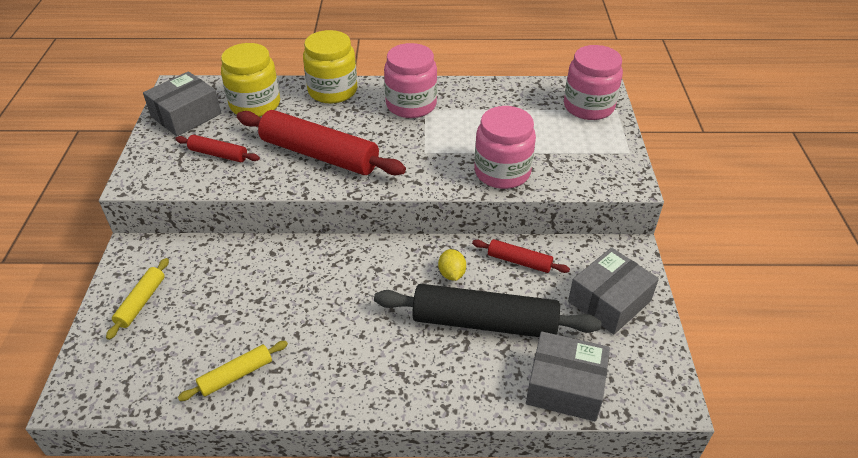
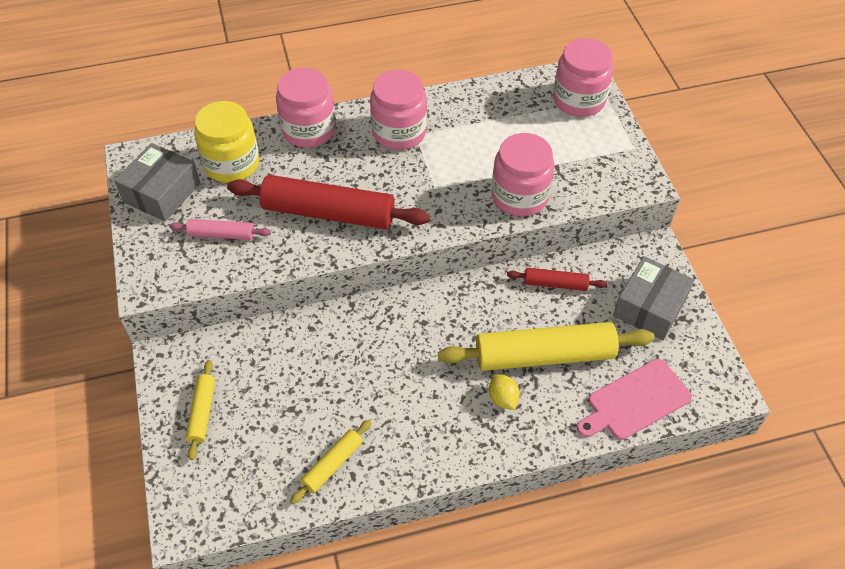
camera: 15 degrees left, 10 degrees up
(218, 154) = (221, 234): red rolling pin -> pink rolling pin
(332, 91) = (309, 130): yellow jar -> pink jar
(451, 274) = (496, 311): yellow lemon -> yellow lemon (503, 398)
(484, 323) = (544, 355): black rolling pin -> yellow rolling pin
(565, 386) = (635, 401): grey box -> pink cutting board

